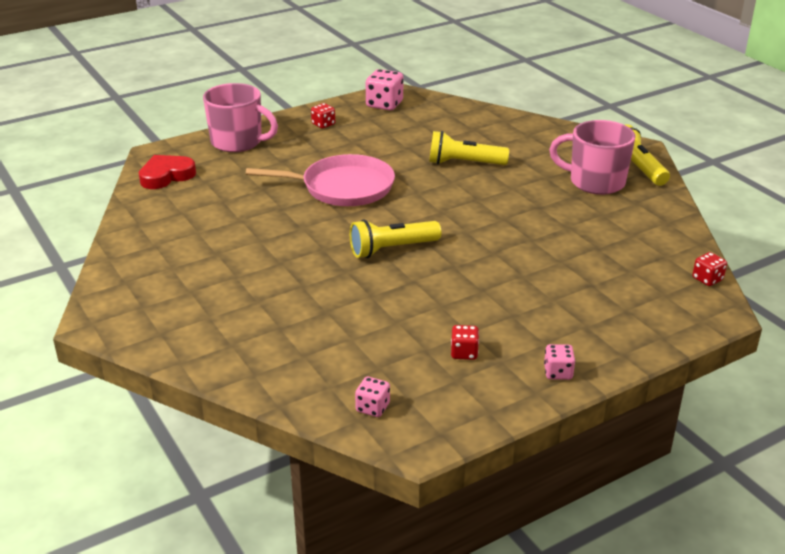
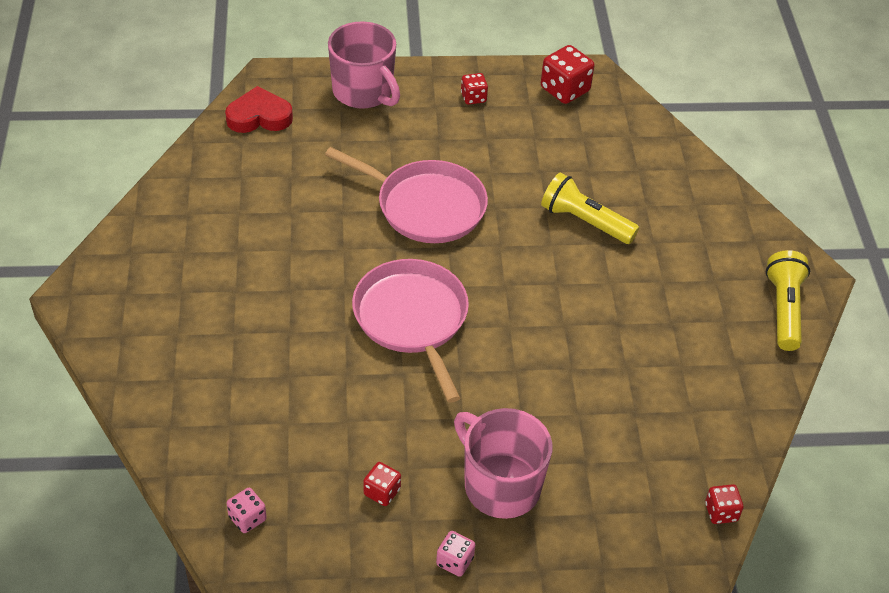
camera: 25 degrees right, 15 degrees up
(384, 104) = (565, 90): pink dice -> red dice
(392, 249) = (412, 319): yellow flashlight -> pink pan
(595, 182) = (714, 312): pink mug -> pink mug (500, 485)

